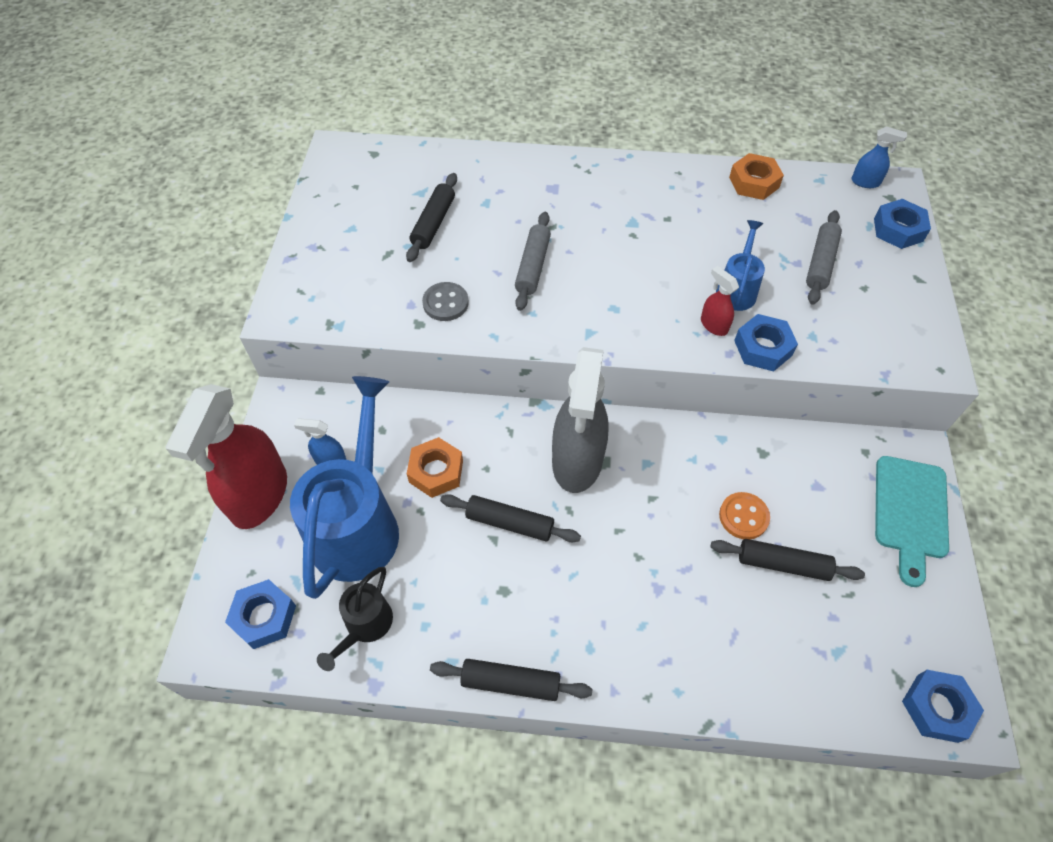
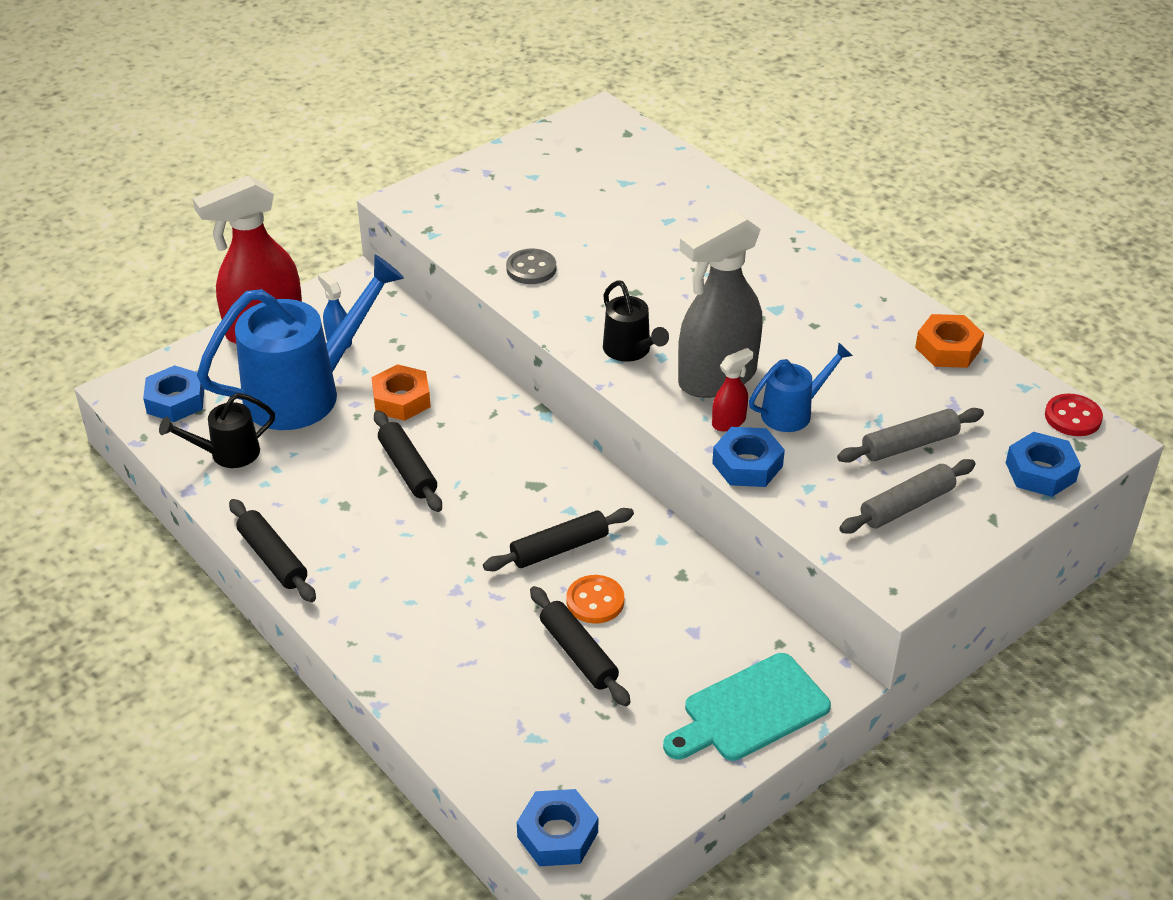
camera: 45 degrees right, 15 degrees down
(433, 223) = (602, 210): black rolling pin -> black rolling pin (559, 548)
(533, 266) = (638, 287): grey rolling pin -> grey rolling pin (906, 505)
(577, 461) = (516, 469): grey spray bottle -> grey spray bottle (716, 378)
(591, 319) = (630, 351): none -> black watering can
(713, 325) = (729, 422): red spray bottle -> red spray bottle turned 45 degrees clockwise
(865, 182) = (1072, 417): blue spray bottle -> red button

